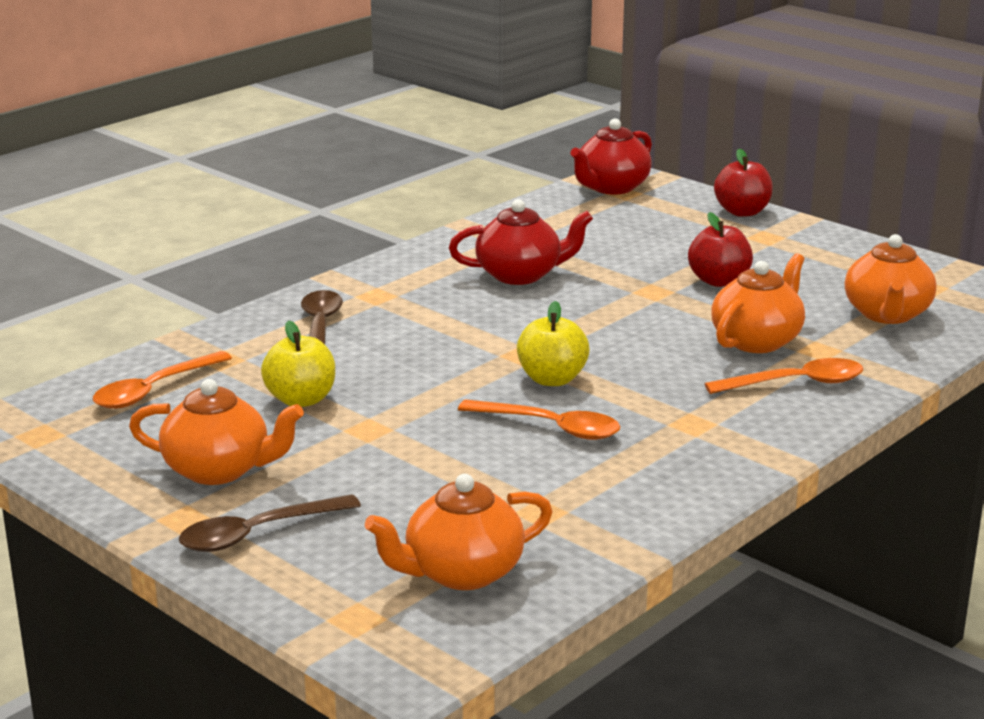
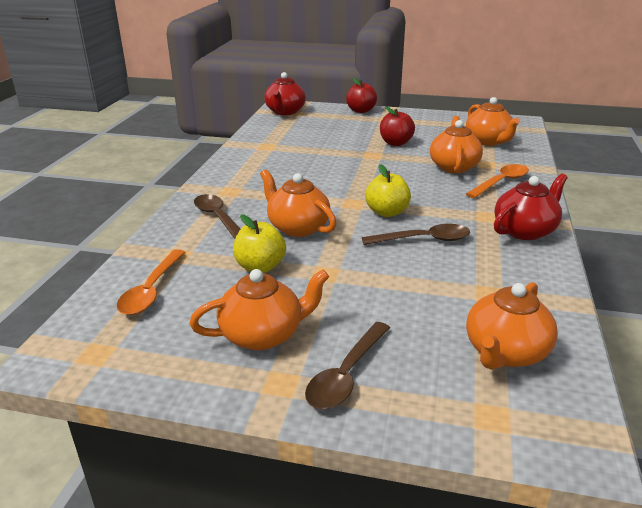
camera: 30 degrees left, 5 degrees up
(405, 366) = (298, 227): none -> orange teapot
(520, 275) = (295, 162): red teapot -> red teapot (525, 231)
(550, 427) = (423, 240): orange spoon -> brown spoon

